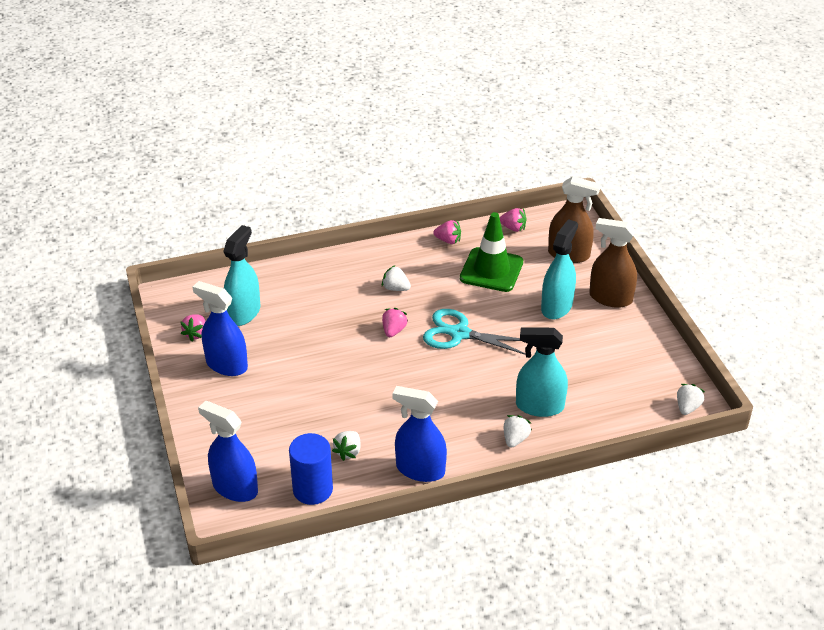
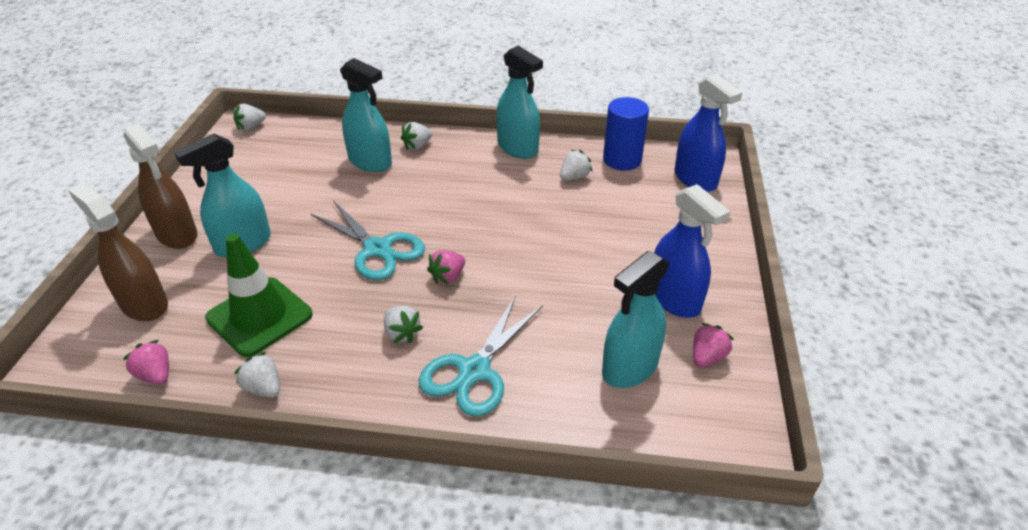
camera: 155 degrees left, 0 degrees up
(337, 283) = (474, 371): none -> turquoise scissors
(420, 469) = (518, 148): blue spray bottle -> turquoise spray bottle
(448, 240) = (264, 388): pink strawberry -> white strawberry

